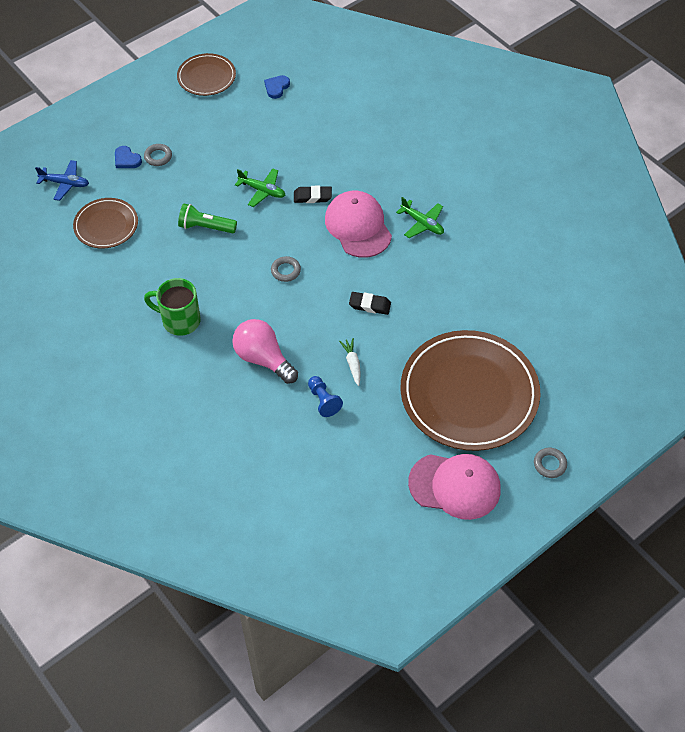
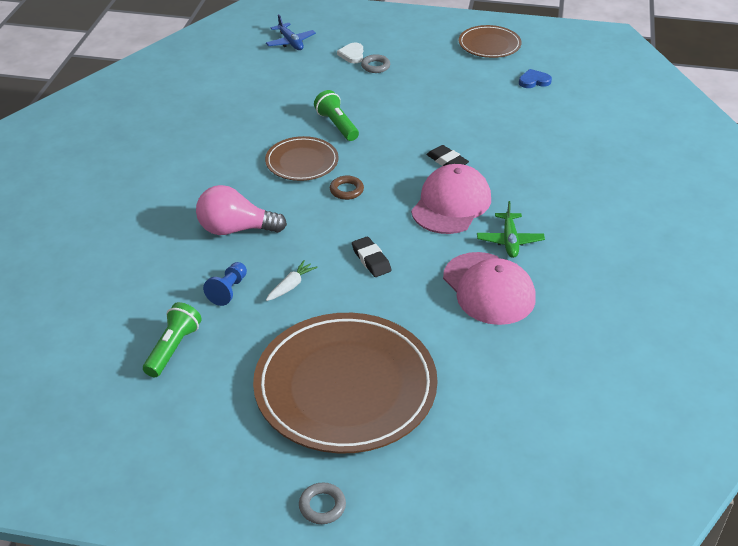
camera: 50 degrees right, 15 degrees down
(106, 225) = (275, 80): brown plate -> brown plate (302, 162)
(127, 159) = (352, 55): blue heart -> white heart
(179, 320) = (224, 163): green mug -> none
(262, 190) = (415, 132): green plane -> none
(263, 358) = (235, 229): pink light bulb -> pink light bulb turned 90 degrees counterclockwise
(285, 271) = (346, 190): grey ring -> brown ring
(351, 464) = (173, 348): none -> green flashlight
(455, 486) = (218, 440): pink cap -> pink cap (488, 288)

